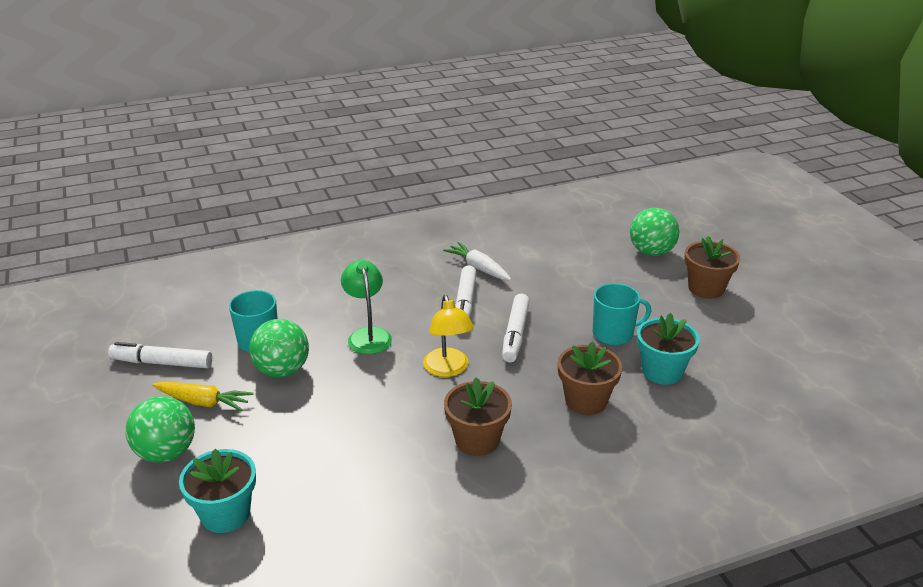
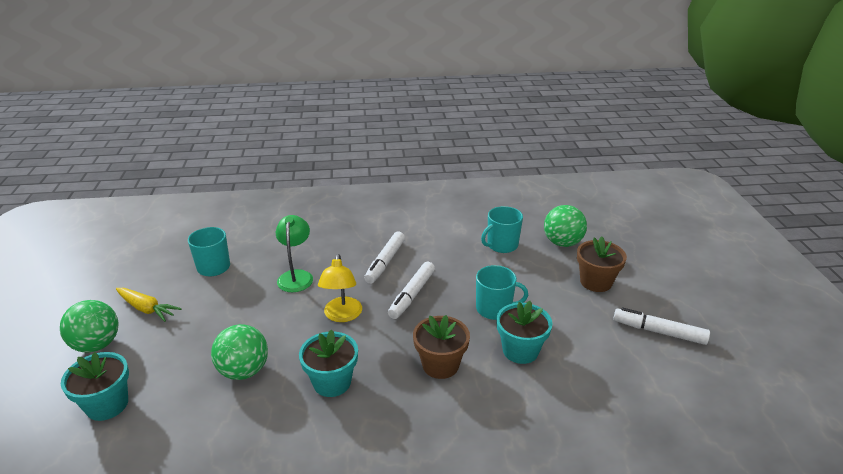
camera: 15 degrees right, 0 degrees up
(162, 363) = (137, 272): white marker -> white marker (658, 332)
(282, 370) = (217, 294): green ball -> green ball (244, 371)
(477, 440) = (332, 382): brown flower pot -> turquoise flower pot
(478, 268) = (411, 235): white carrot -> none
(587, 264) = (501, 245): none -> turquoise mug

